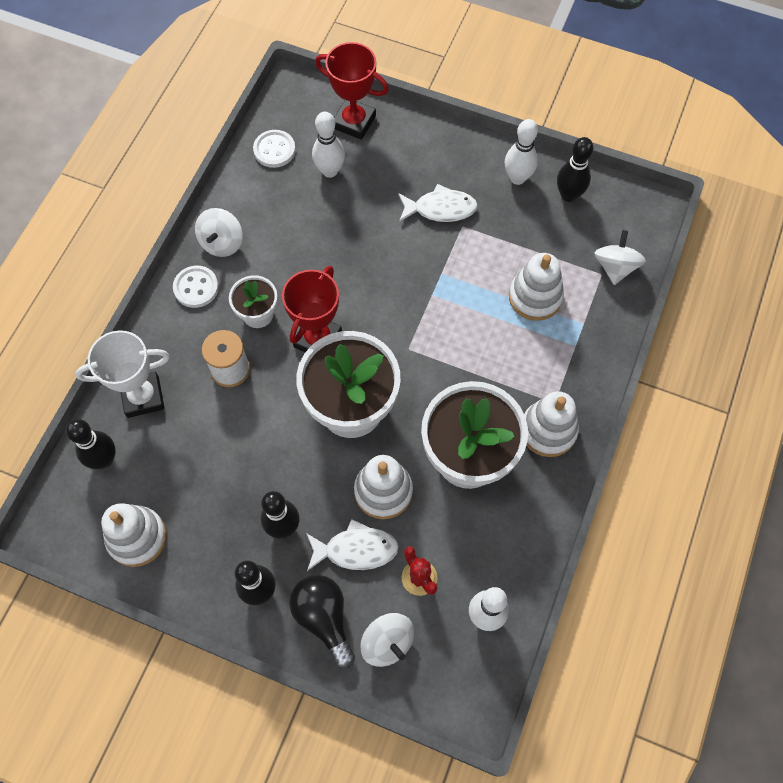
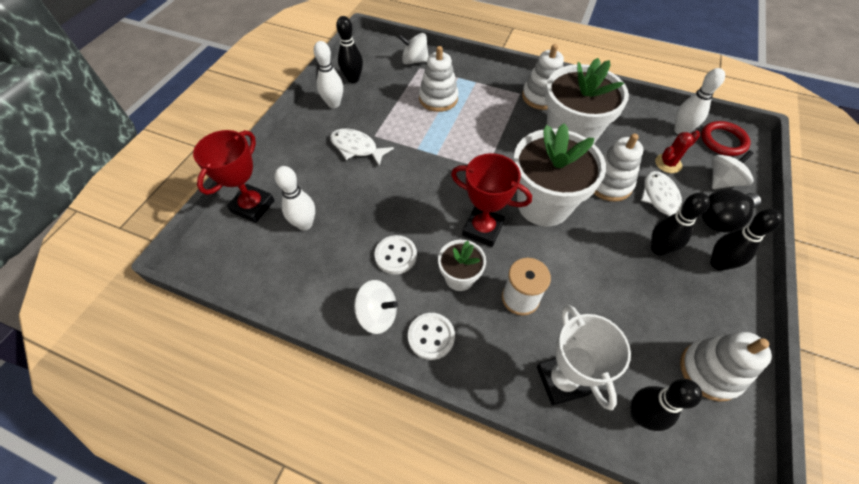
camera: 90 degrees left, 10 degrees down
(274, 150) = (270, 271): white button -> white button (396, 255)
(440, 209) = (357, 148): white fish -> white fish turned 60 degrees counterclockwise
(465, 673) = (723, 141): none -> red ring

